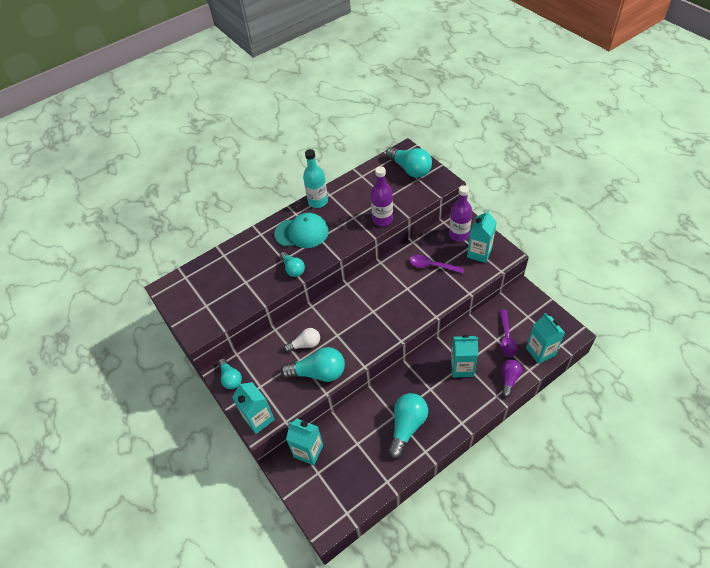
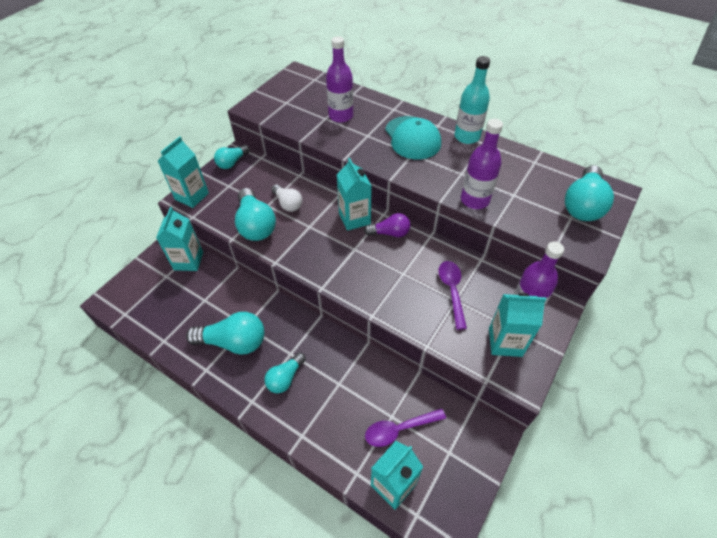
camera: 65 degrees right, 0 degrees up
(249, 270) = (341, 116): none -> purple bottle
(293, 269) = (357, 146): turquoise light bulb -> turquoise light bulb (285, 378)
(462, 367) = (331, 382): turquoise carton -> turquoise carton (354, 218)
(509, 379) = (332, 448): purple light bulb -> purple light bulb (390, 233)

